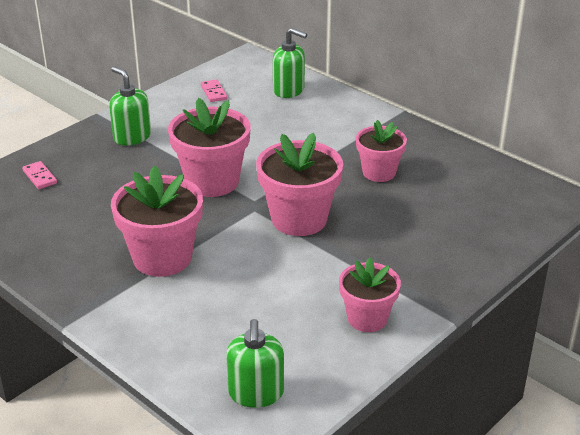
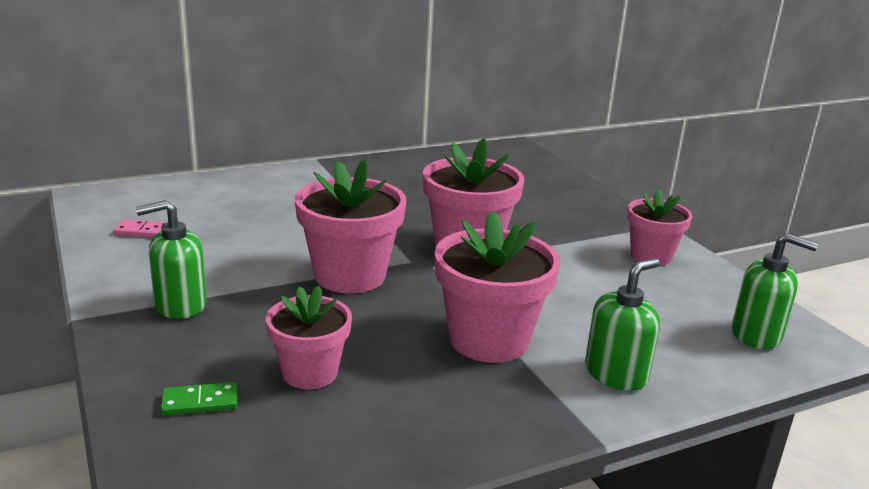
camera: 70 degrees left, 10 degrees down
(40, 177) = (200, 402): pink domino -> green domino
(289, 90) = (203, 194): green soap dispenser -> green soap dispenser (616, 374)
(379, 172) = (416, 194): pink flower pot -> pink flower pot (310, 373)

